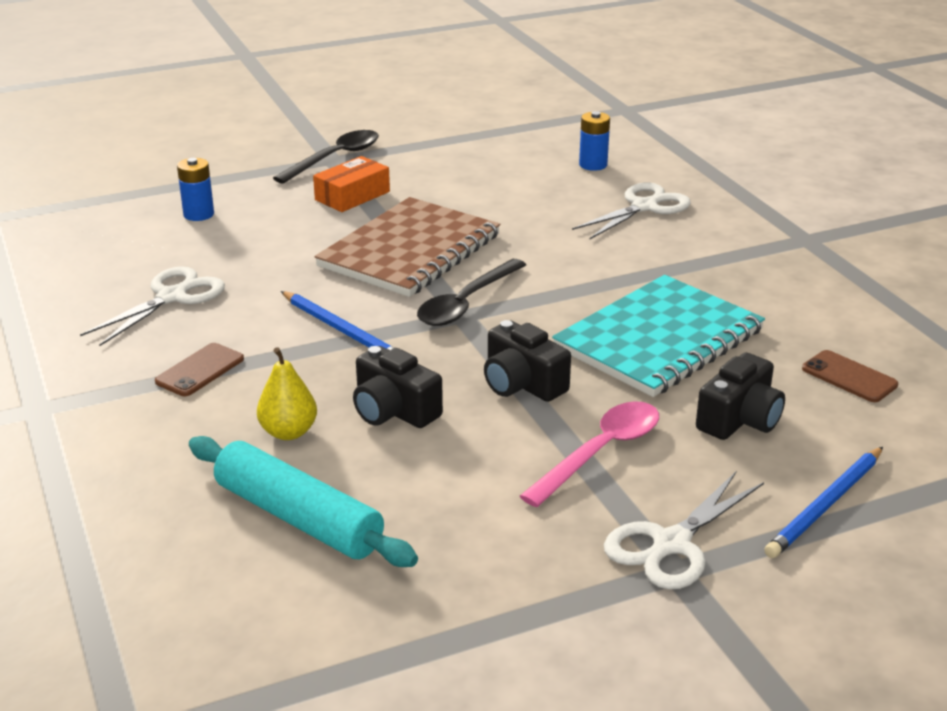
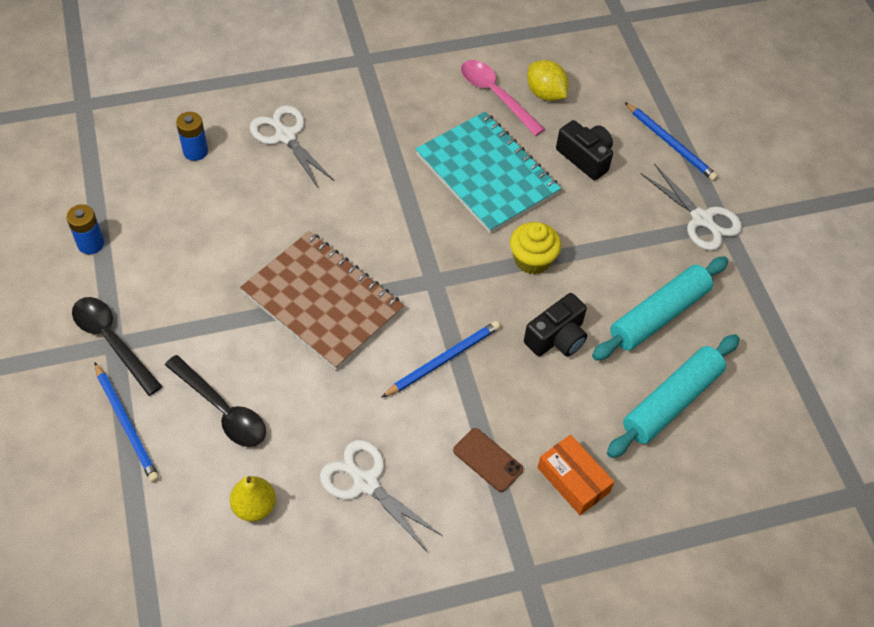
camera: 85 degrees left, 25 degrees up
(198, 214) = (206, 463): blue battery -> blue battery (91, 244)
(241, 175) = (126, 424): none -> blue pencil
(288, 432) = (576, 403): yellow pear -> yellow pear (254, 506)
(352, 196) = (203, 334): orange box -> orange box (573, 480)
(456, 501) = (659, 315): none -> turquoise rolling pin
(466, 303) = (416, 275): black spoon -> black spoon (222, 410)
(522, 384) = (532, 260): black camera -> yellow cupcake
(600, 452) = (613, 233): pink spoon -> pink spoon (495, 95)
(849, 377) = (545, 94): brown phone -> yellow lemon

